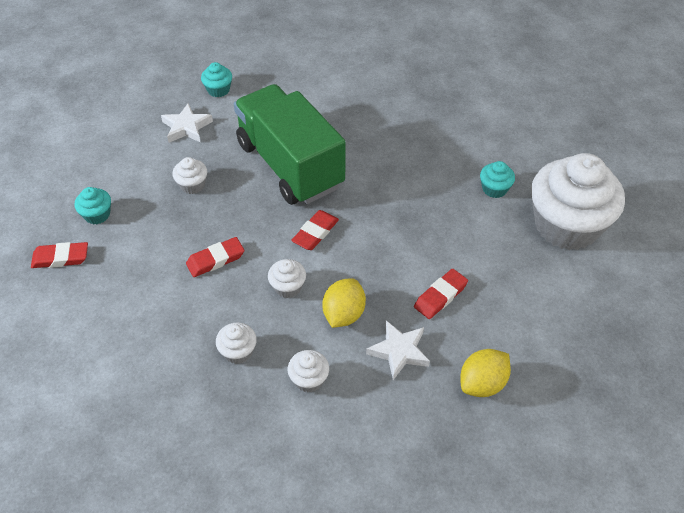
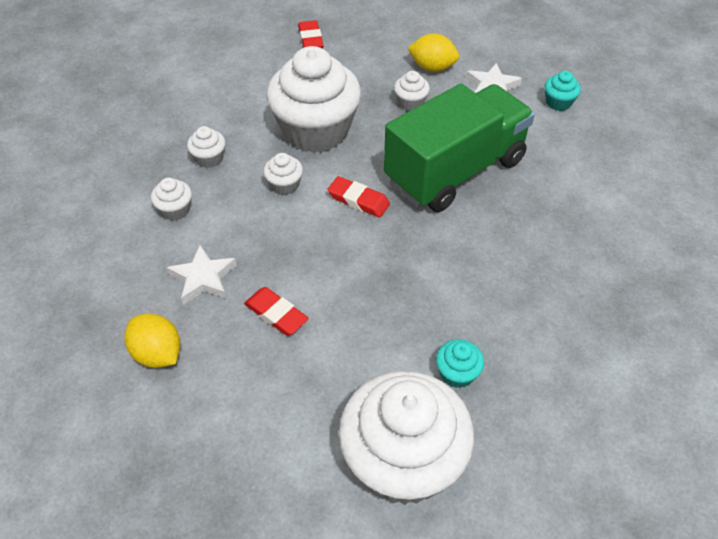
camera: 85 degrees right, 0 degrees up
(97, 215) = (362, 50): turquoise cupcake -> none
(215, 259) = (316, 131): red eraser -> white cupcake
(343, 314) = (251, 230): yellow lemon -> yellow lemon (432, 67)

